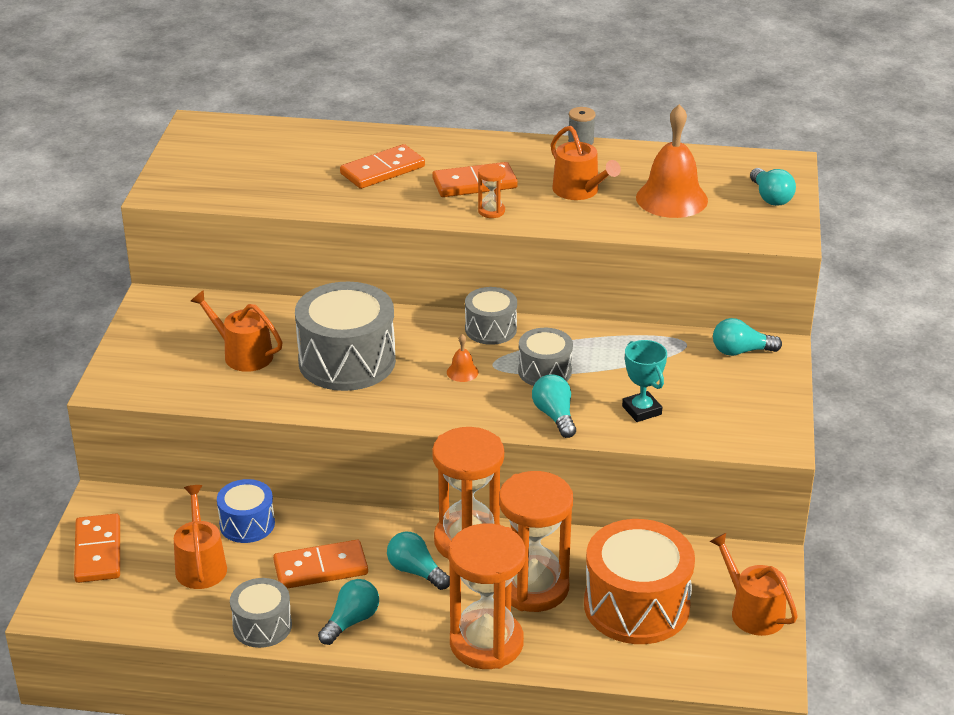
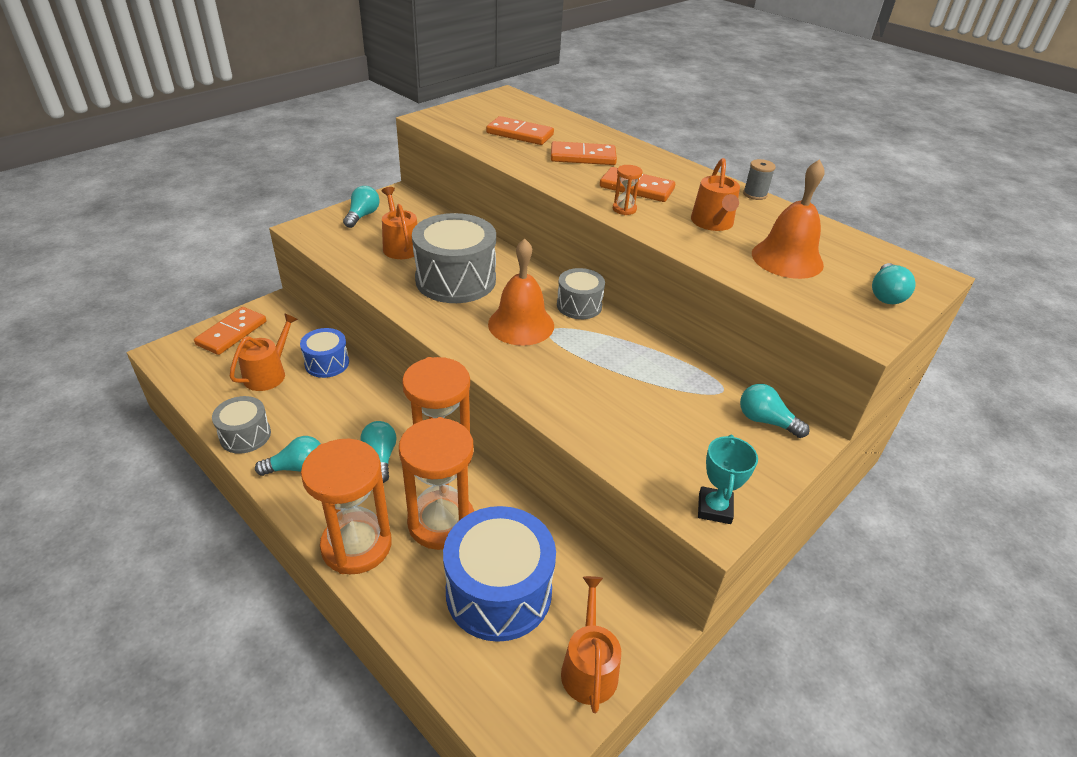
camera: 35 degrees right, 5 degrees up
(320, 568) = (328, 417): orange domino -> orange domino (520, 134)
(462, 372) = (521, 324): orange bell -> orange bell, size x2.35
(544, 371) = (581, 354): grey drum -> none
(555, 416) = (547, 391): turquoise light bulb -> turquoise light bulb (362, 216)
(636, 606) = (499, 592): orange drum -> blue drum
(641, 410) = (621, 424): turquoise trophy -> turquoise trophy (714, 508)

